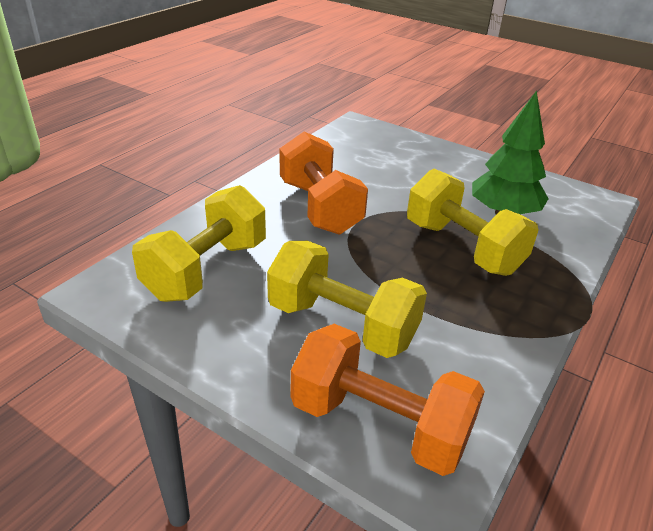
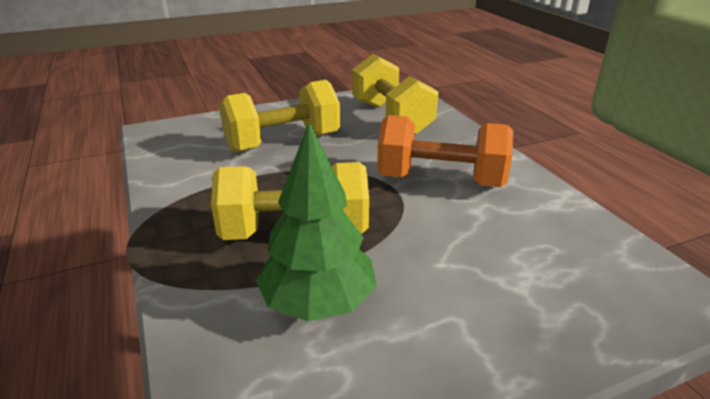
camera: 125 degrees right, 5 degrees down
(379, 424) = (203, 129): orange dumbbell -> none

